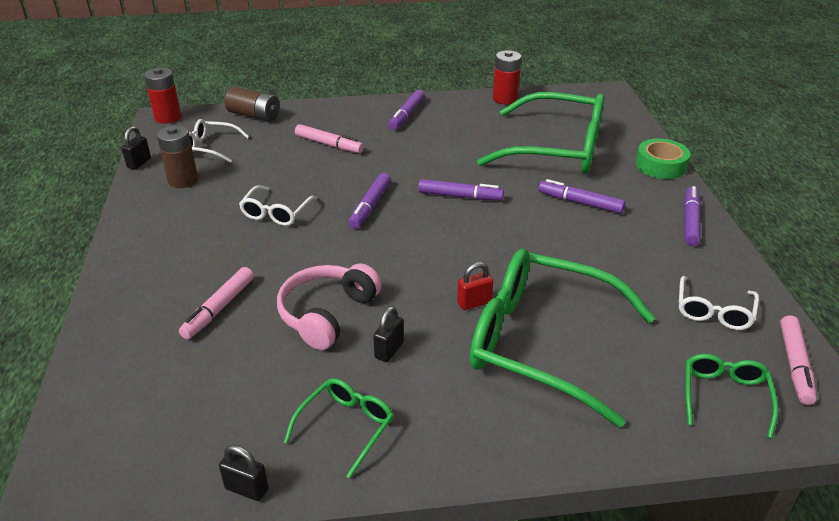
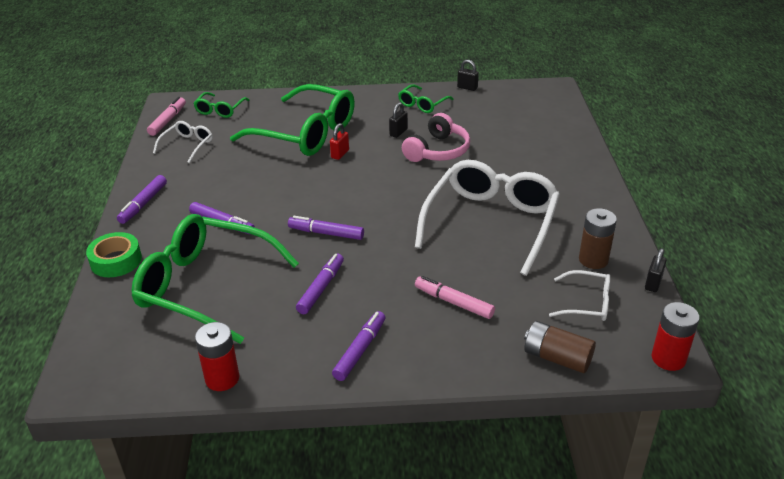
camera: 175 degrees left, 0 degrees up
(219, 308) = (511, 155): pink marker -> none
(276, 213) = (491, 222): white glasses -> white glasses, size x2.19
(370, 206) = (408, 226): purple marker -> purple marker (321, 288)
(474, 303) = (340, 154): red padlock -> red padlock turned 45 degrees counterclockwise

